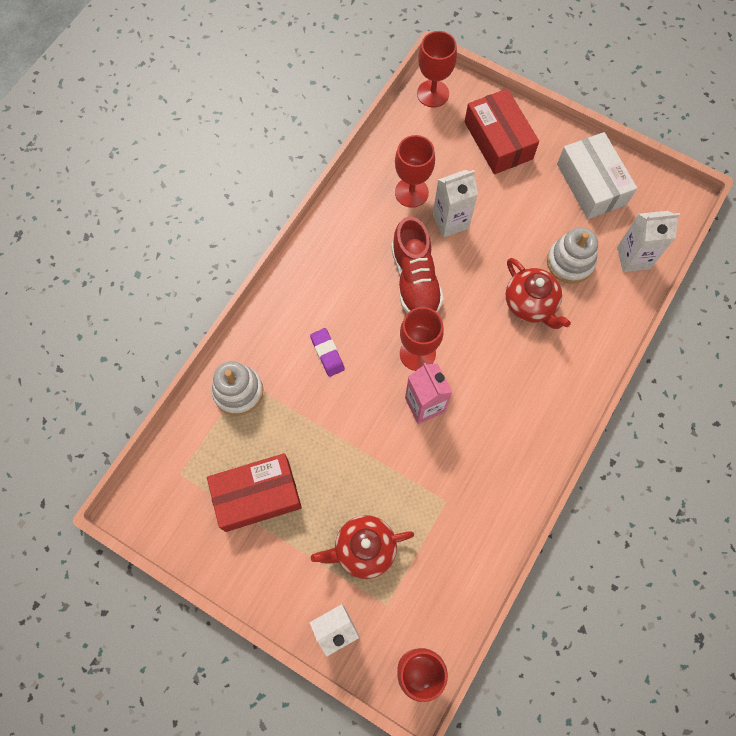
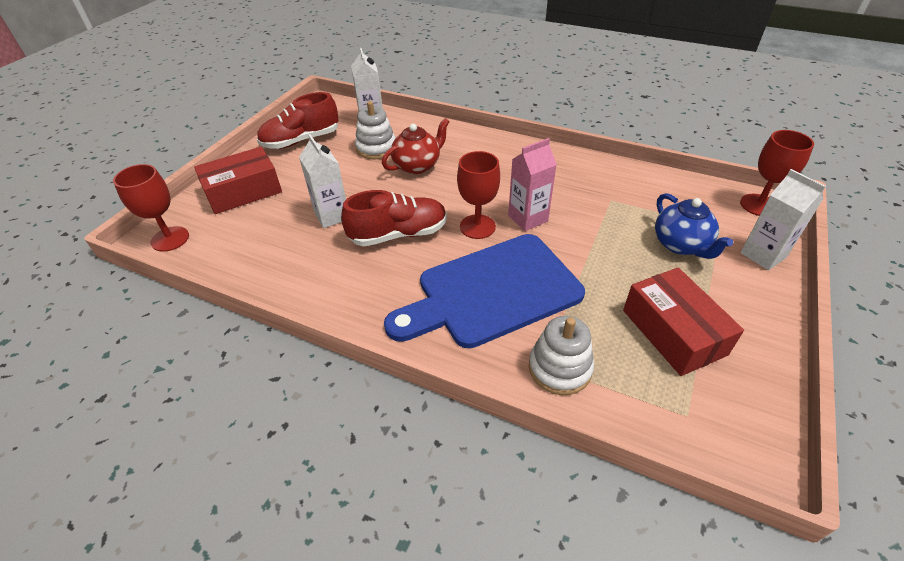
camera: 95 degrees left, 25 degrees down
(327, 353) = (491, 292): purple eraser -> blue cutting board
(363, 549) = (681, 245): red teapot -> blue teapot
(411, 192) = (294, 245): red goblet -> none
(591, 184) = (301, 140): white box -> red shoe

